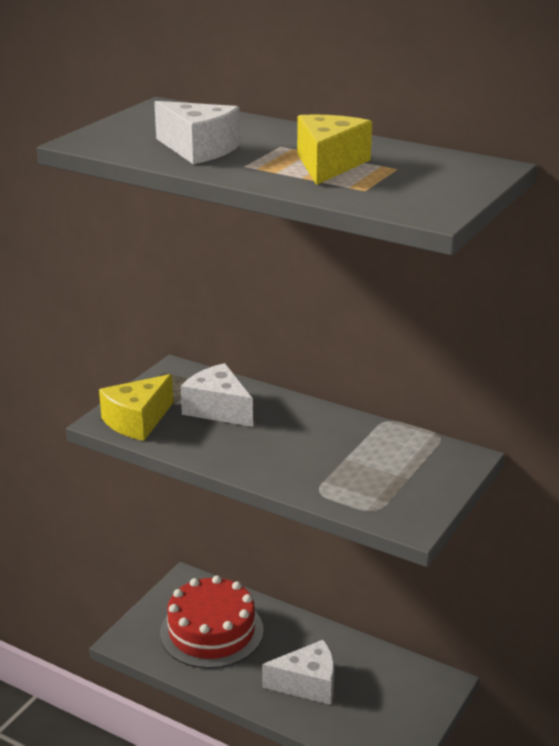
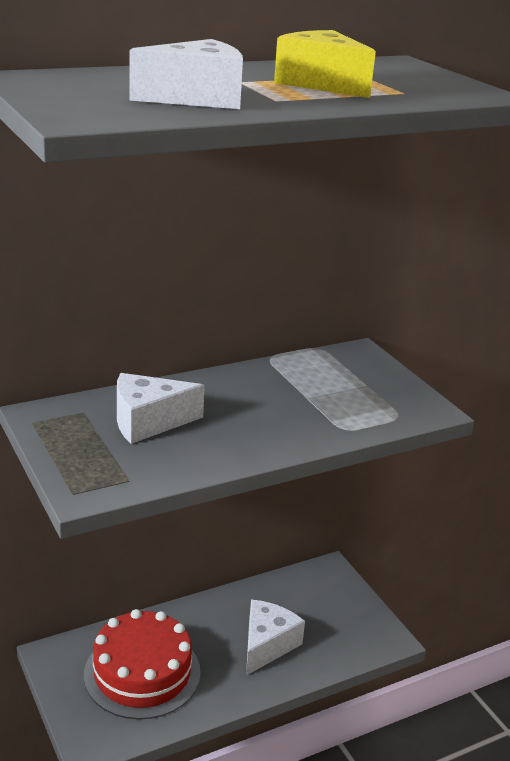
camera: 60 degrees left, 0 degrees up
(137, 421) = (110, 472): yellow cheese -> none

